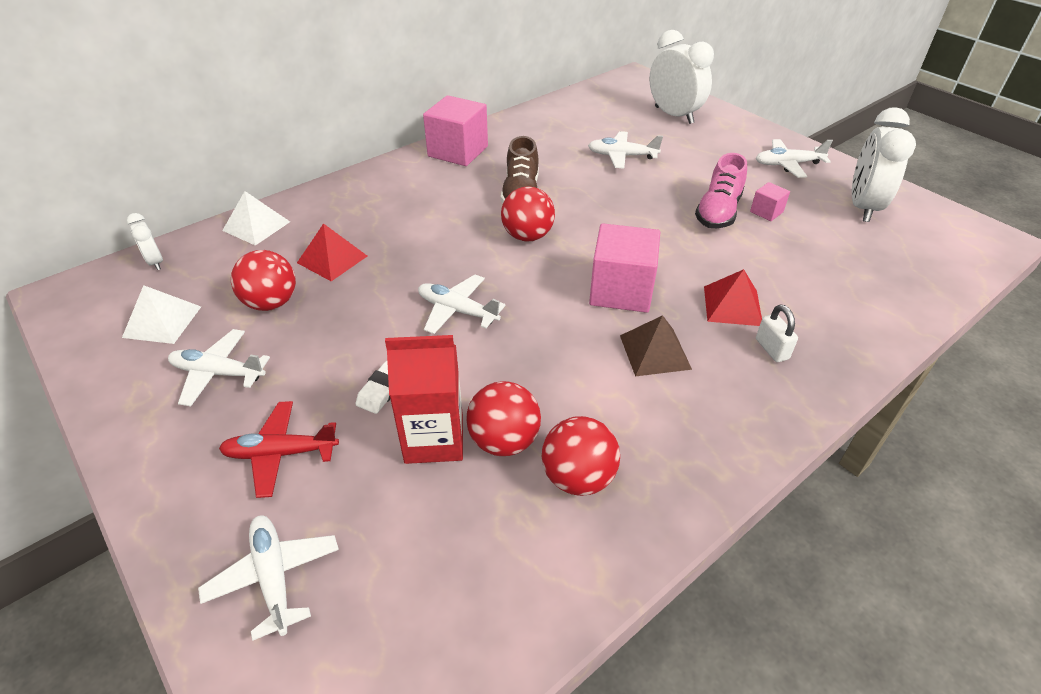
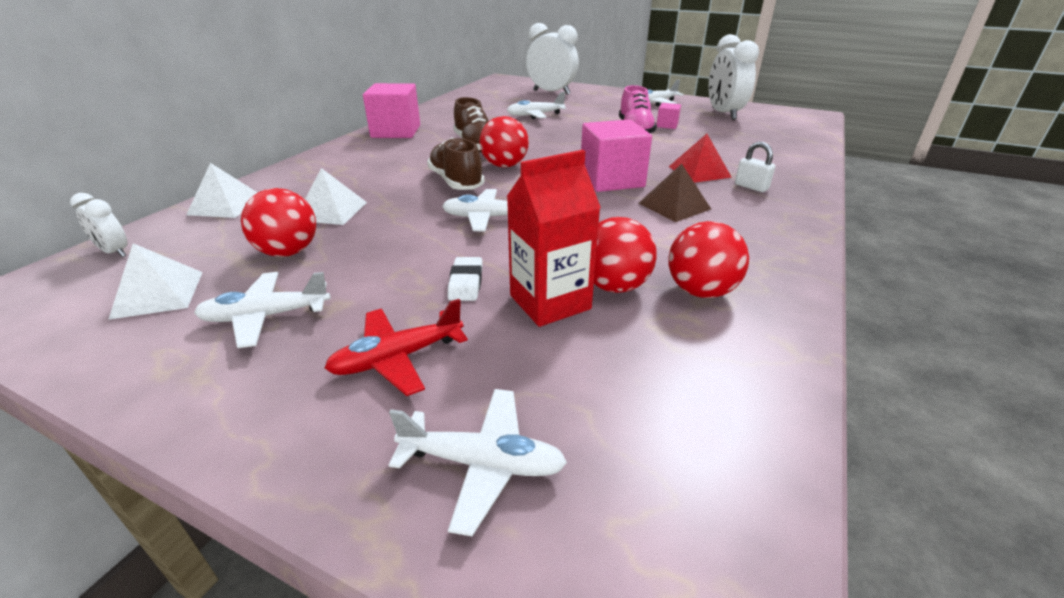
camera: 25 degrees left, 10 degrees down
(274, 577) = (482, 464): white plane -> white plane turned 150 degrees clockwise
(332, 259) = (331, 211): red pyramid -> white pyramid
(464, 248) = (456, 182): none -> brown shoe

